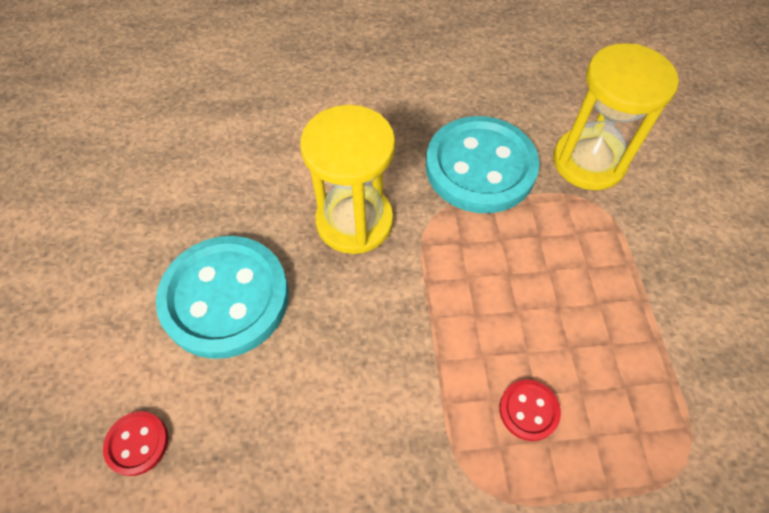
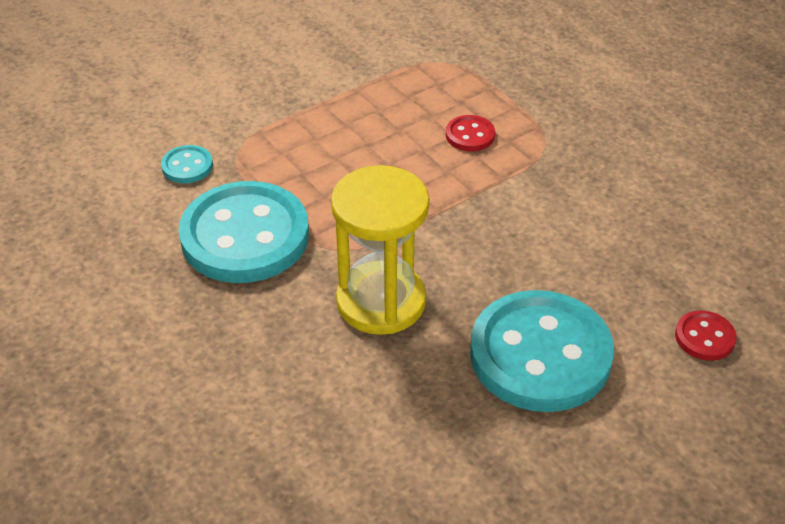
camera: 120 degrees left, 15 degrees down
(588, 161) = (187, 166): yellow hourglass -> turquoise button

